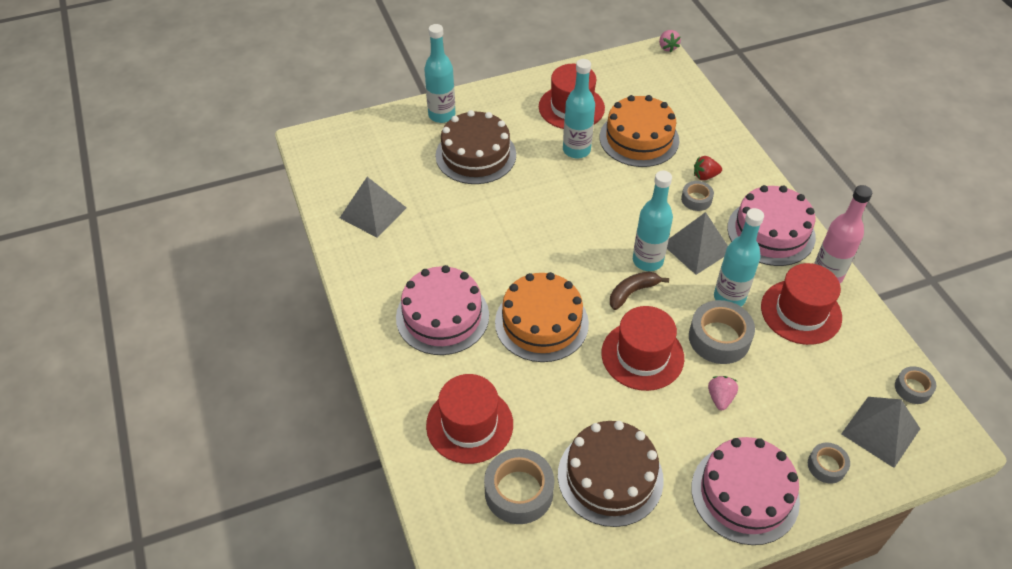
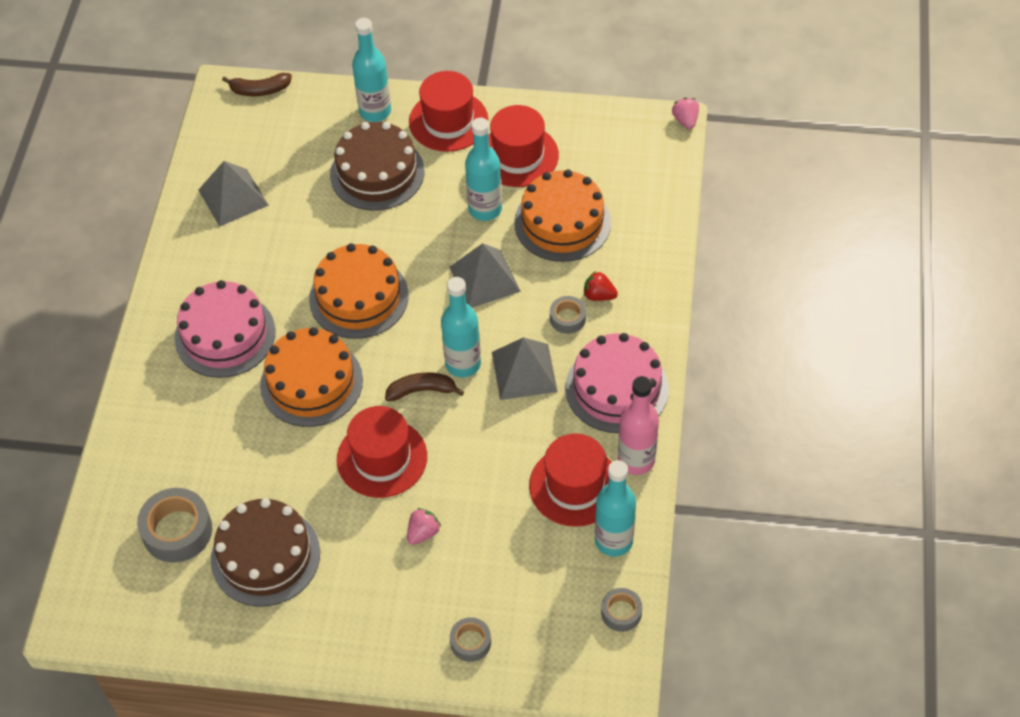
camera: 30 degrees right, 5 degrees up
(339, 131) = (260, 90): none -> brown banana
(469, 424) = (177, 450): red hat -> red hat (448, 121)
(530, 245) = (358, 297): none -> orange cake
(667, 47) = (685, 120): pink strawberry -> pink strawberry turned 150 degrees clockwise
(719, 338) = (470, 475): grey tape -> none
(729, 297) = (514, 438): turquoise bottle -> turquoise bottle (613, 541)
(745, 494) = (373, 629): pink cake -> none
(880, 431) = (551, 636): grey pyramid -> grey pyramid (484, 279)

